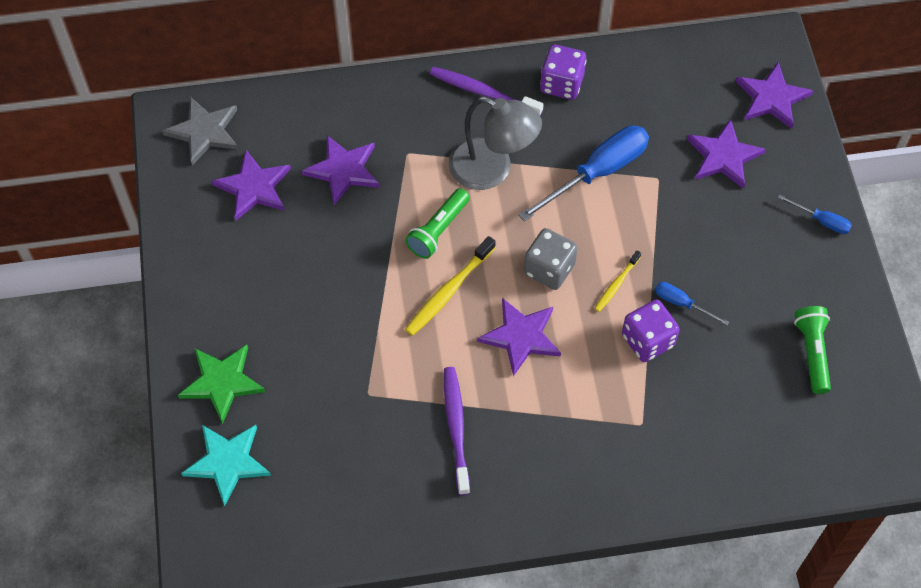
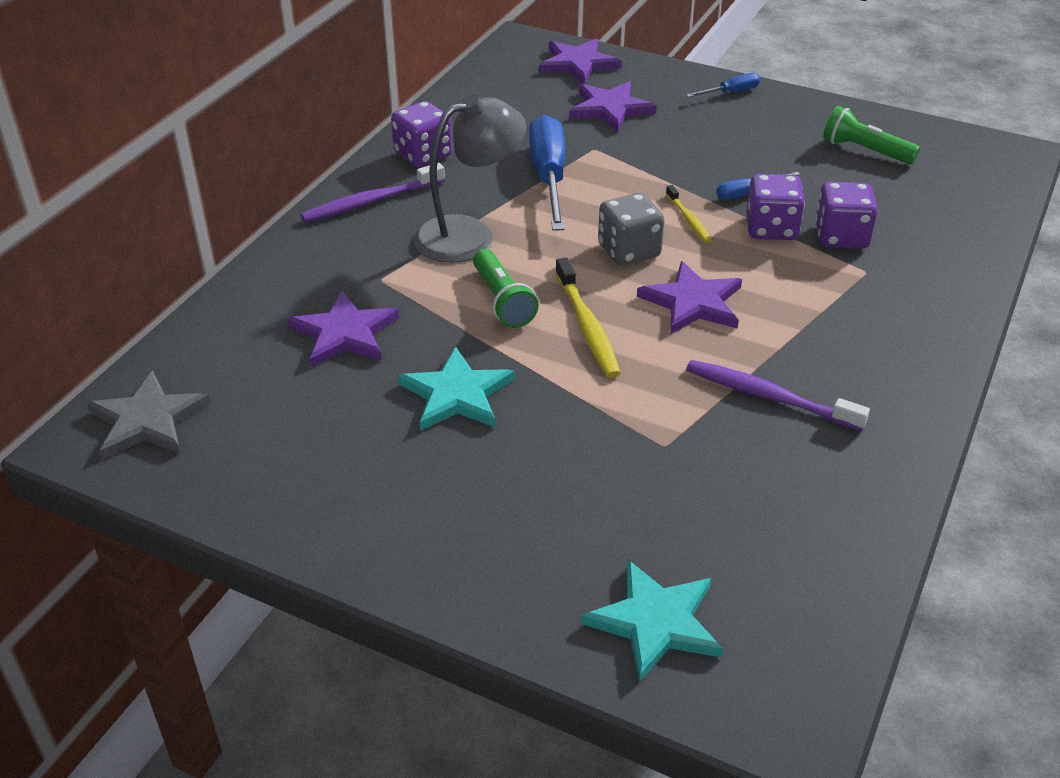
camera: 55 degrees left, 20 degrees down
(222, 382) = (528, 571): green star -> none
(254, 187) = (279, 413): purple star -> none
(333, 262) = (456, 394): none -> turquoise star
(674, 389) = (841, 237): none -> purple dice

